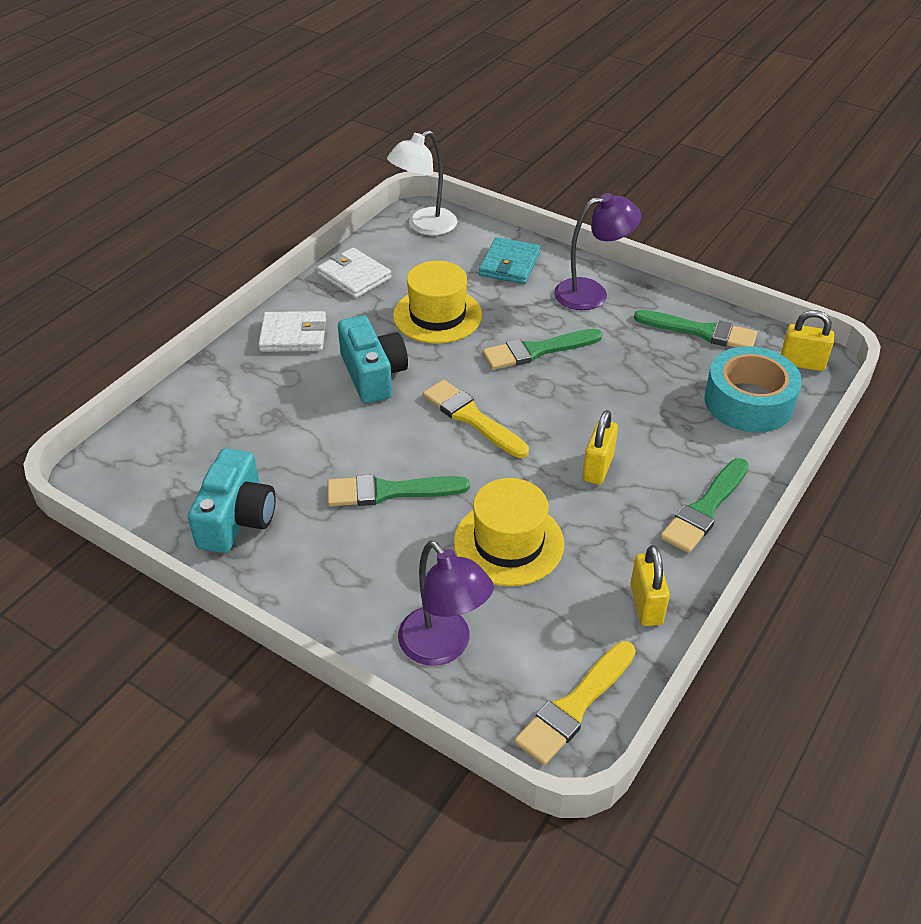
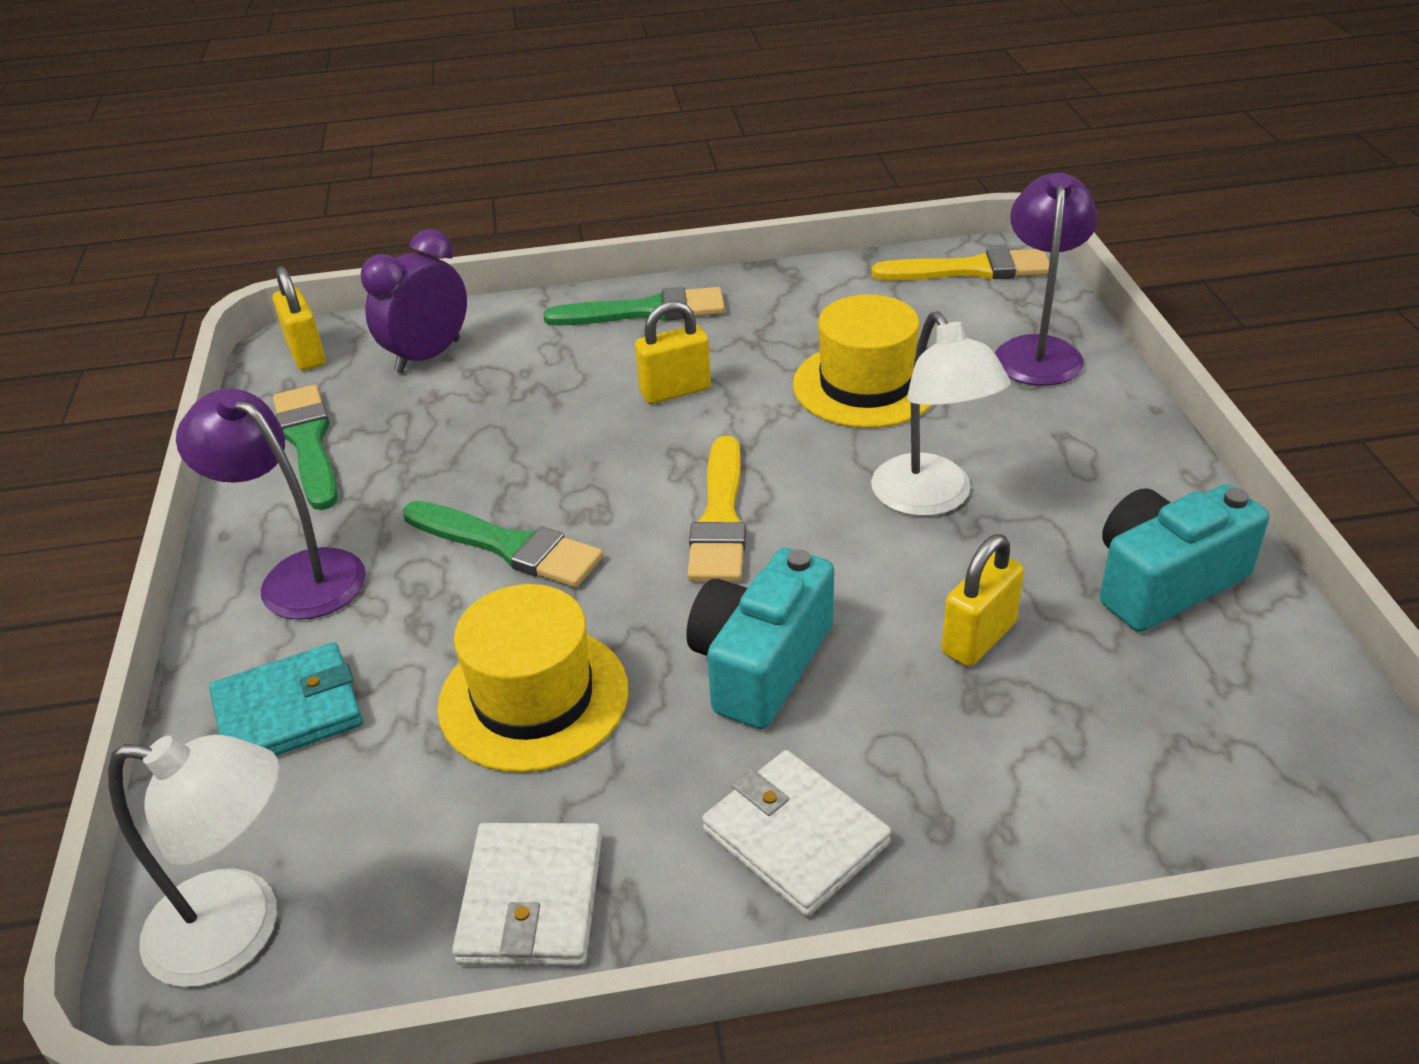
camera: 130 degrees left, 5 degrees down
(389, 491) = (931, 499): green brush -> white lamp
(646, 605) = (814, 287): yellow padlock -> yellow padlock (978, 638)
(748, 401) = (428, 356): turquoise tape -> purple clock

